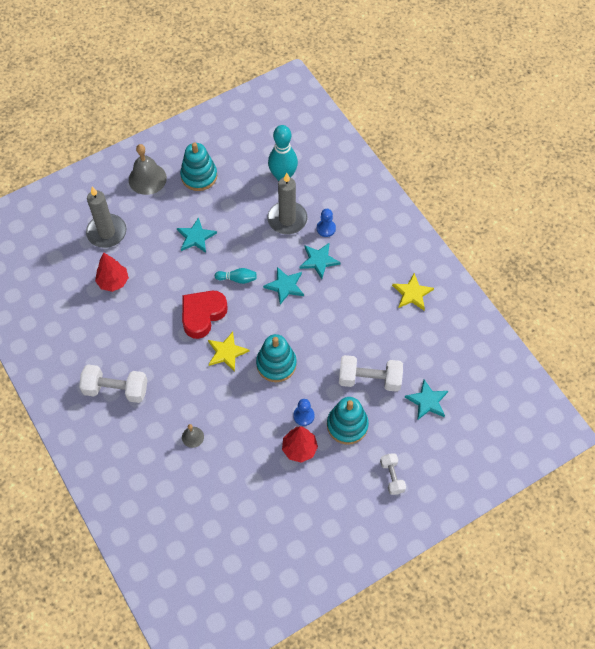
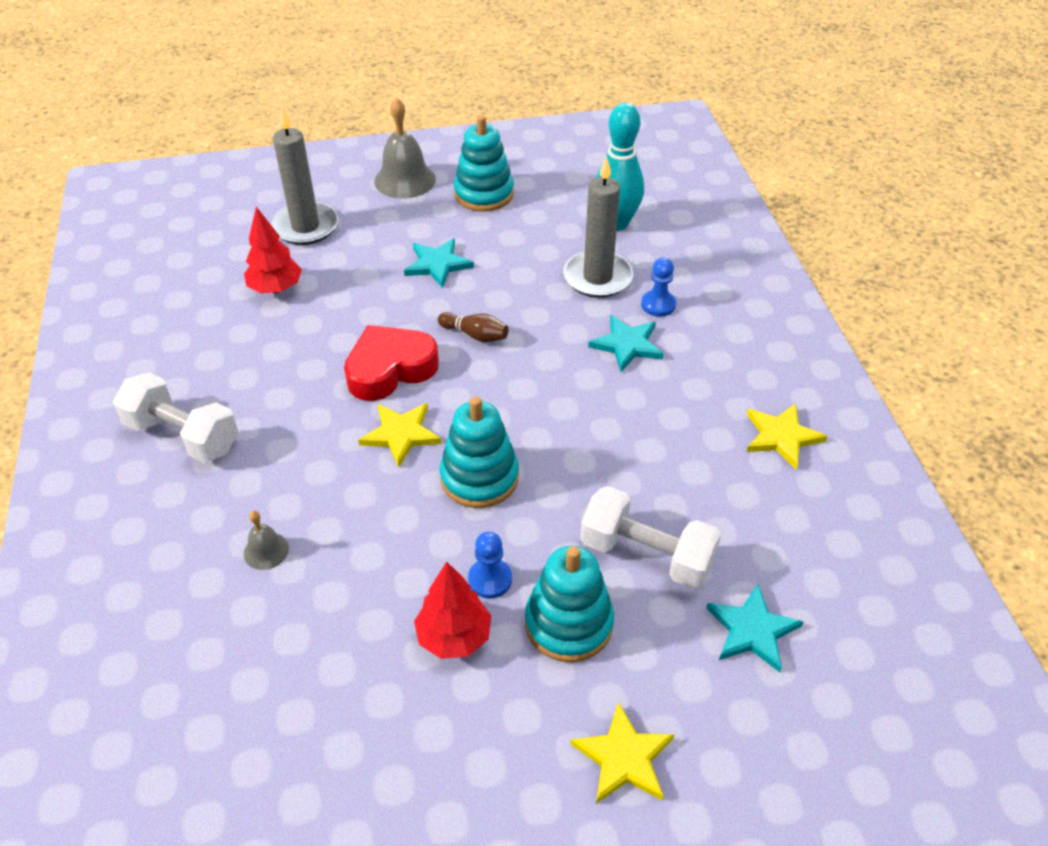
camera: 20 degrees right, 15 degrees down
(237, 279) = (475, 335): turquoise bowling pin -> brown bowling pin
(285, 286) = (551, 365): turquoise star -> none
(392, 477) = (624, 757): white dumbbell -> yellow star

